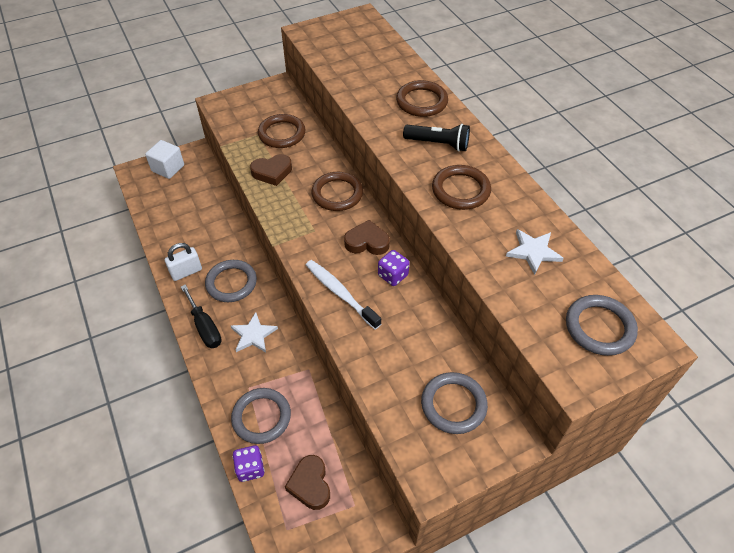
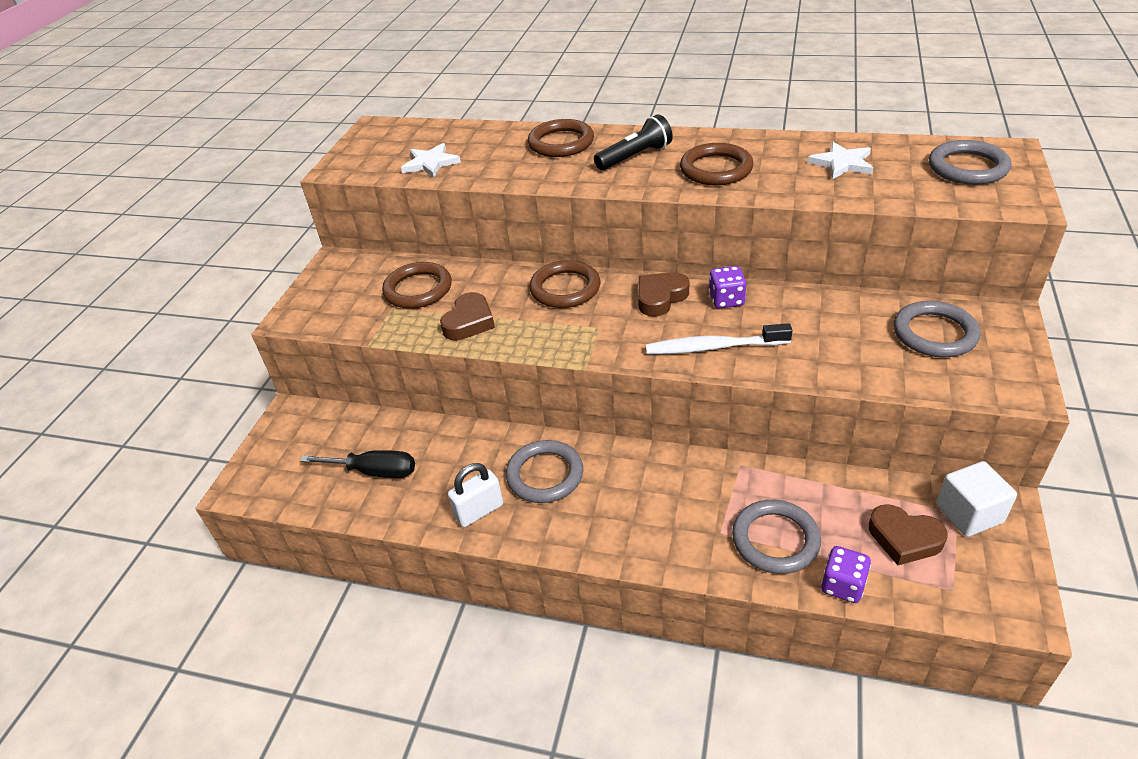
camera: 45 degrees left, 10 degrees down
(168, 168) = (281, 450): white cube -> white cube (969, 513)
(186, 272) = (479, 511): white padlock -> white padlock turned 45 degrees clockwise
(205, 327) = (588, 533): black screwdriver -> black screwdriver (374, 471)
(253, 335) = (645, 491): white star -> white star (430, 163)

